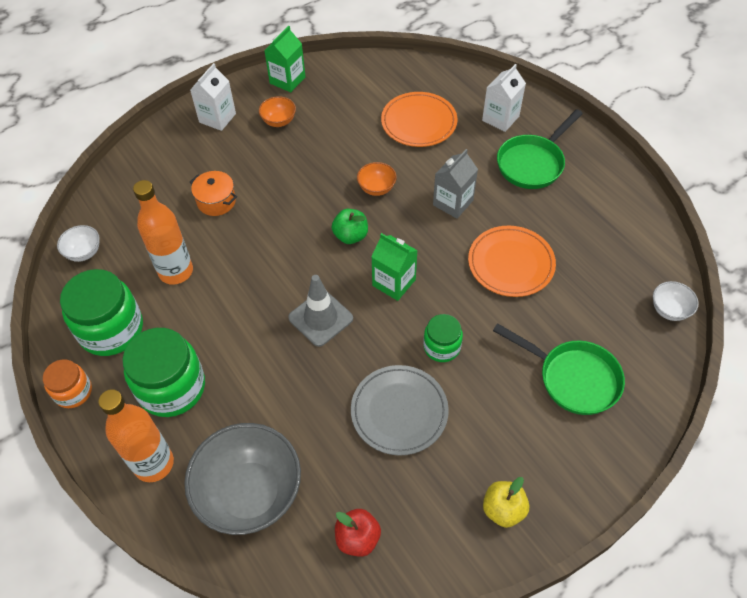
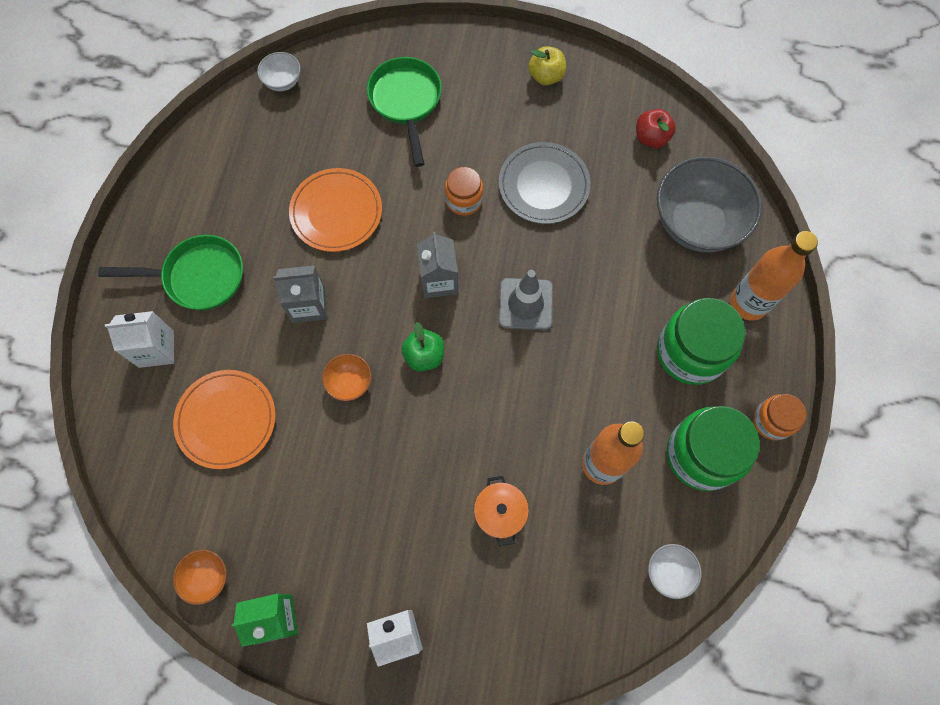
camera: 135 degrees left, 15 degrees up
(279, 121) = (345, 562): orange bowl -> orange bowl (207, 577)
(394, 282) = (439, 280): green carton -> grey carton
(441, 347) = (464, 200): green jar -> orange jar

